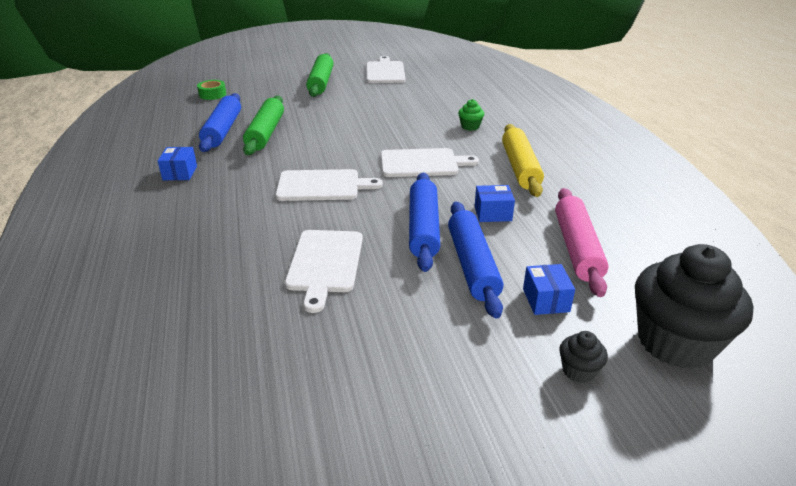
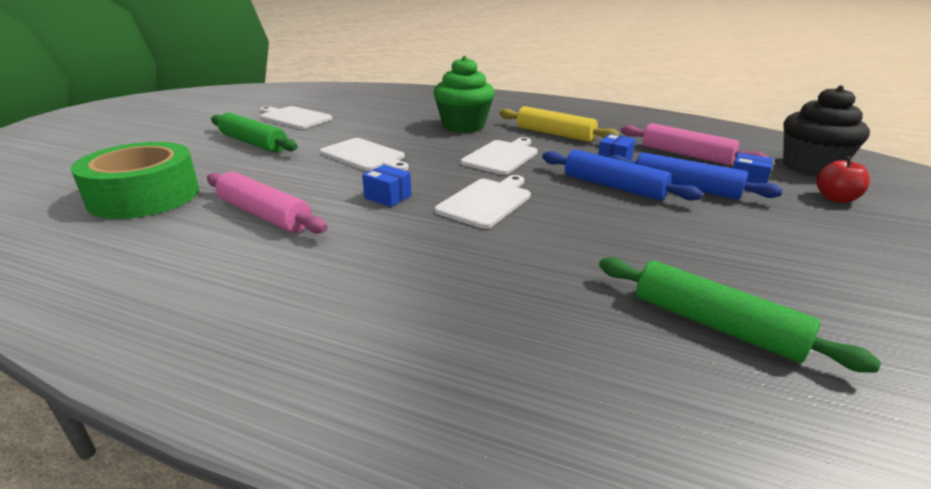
camera: 55 degrees left, 5 degrees down
(180, 173) = (333, 266): blue box -> blue box (387, 197)
(212, 94) = (144, 196): green tape -> green tape, size x2.44
(223, 130) = (265, 214): blue rolling pin -> pink rolling pin
(265, 133) = (320, 195): green rolling pin -> green rolling pin (715, 325)
(324, 263) = (637, 239): white cutting board -> white cutting board (364, 156)
(470, 126) = (463, 126): green cupcake -> green cupcake, size x2.39
(578, 371) = (835, 198): black cupcake -> red apple

